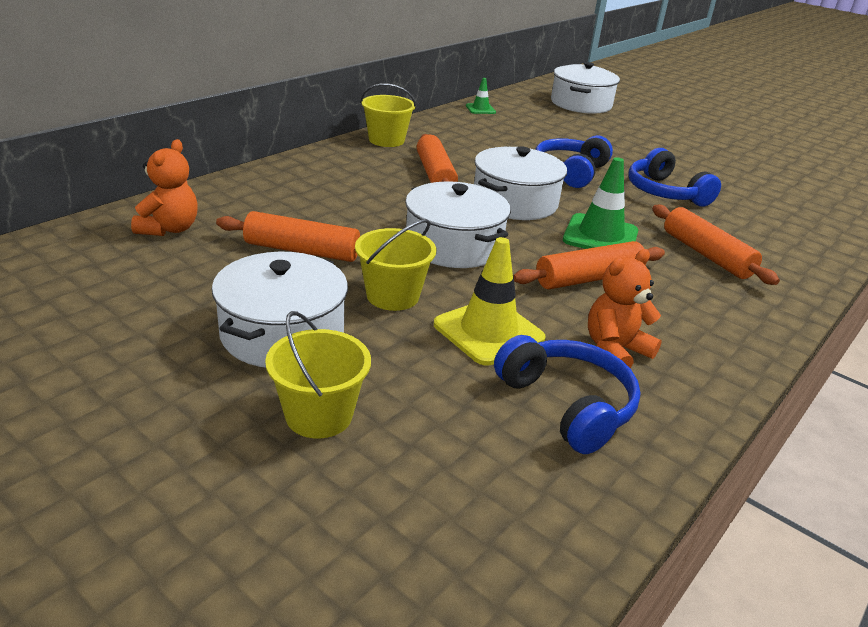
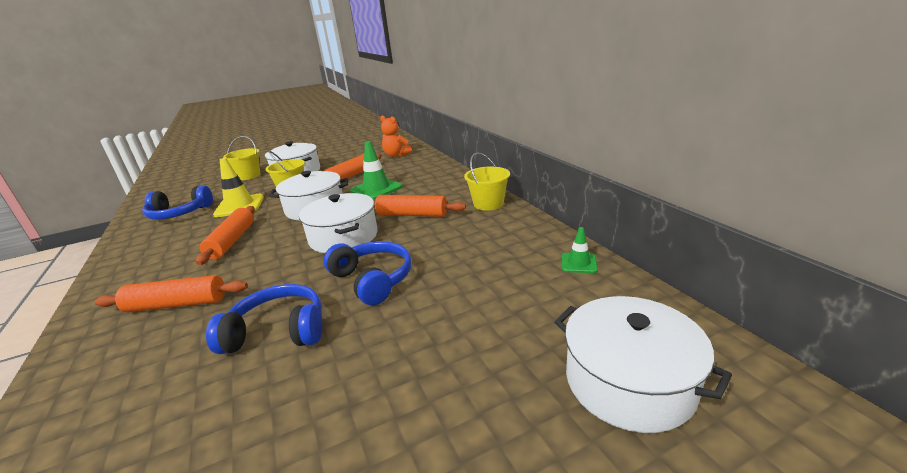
camera: 120 degrees right, 5 degrees down
(600, 236) = (263, 260): green traffic cone -> green traffic cone (376, 189)
(615, 350) = (180, 232): orange teddy bear -> none

